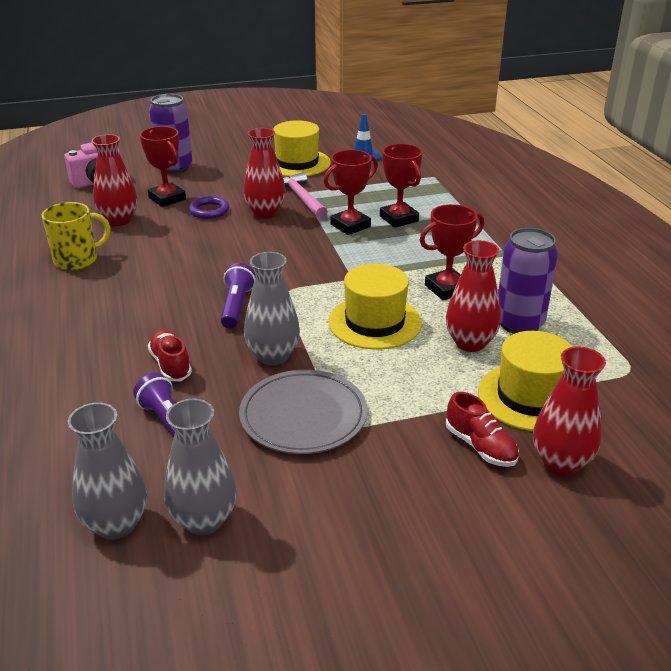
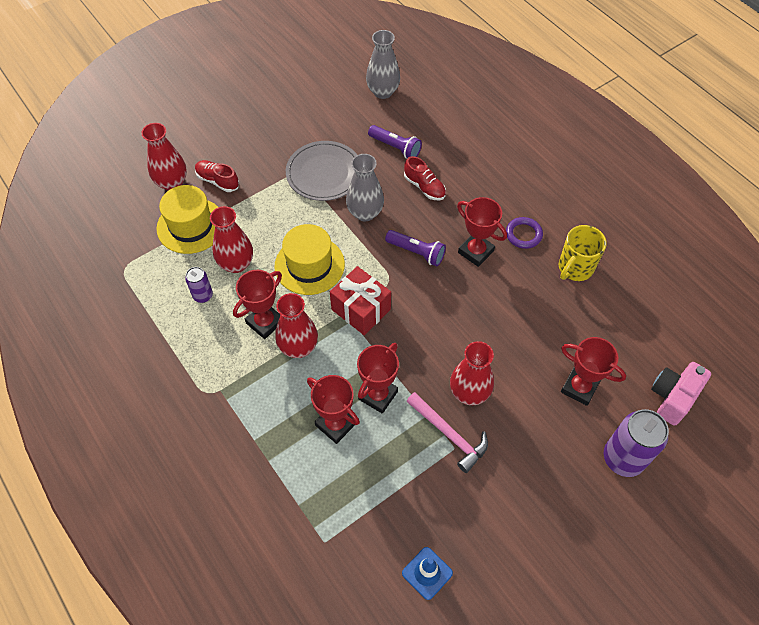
camera: 160 degrees right, 25 degrees up
(119, 220) = (592, 334): red vase -> red vase (298, 347)
(167, 293) = (476, 251): none -> red trophy
(204, 520) = (344, 104): grey vase -> none
(209, 211) = (524, 378): purple ring -> purple ring (523, 234)
(236, 306) = (416, 252): purple flashlight -> purple flashlight turned 45 degrees counterclockwise
(297, 163) = (496, 521): yellow hat -> none
(333, 277) = (361, 309): none -> red gift
(519, 323) = (203, 295): purple can -> purple can, size x0.54

